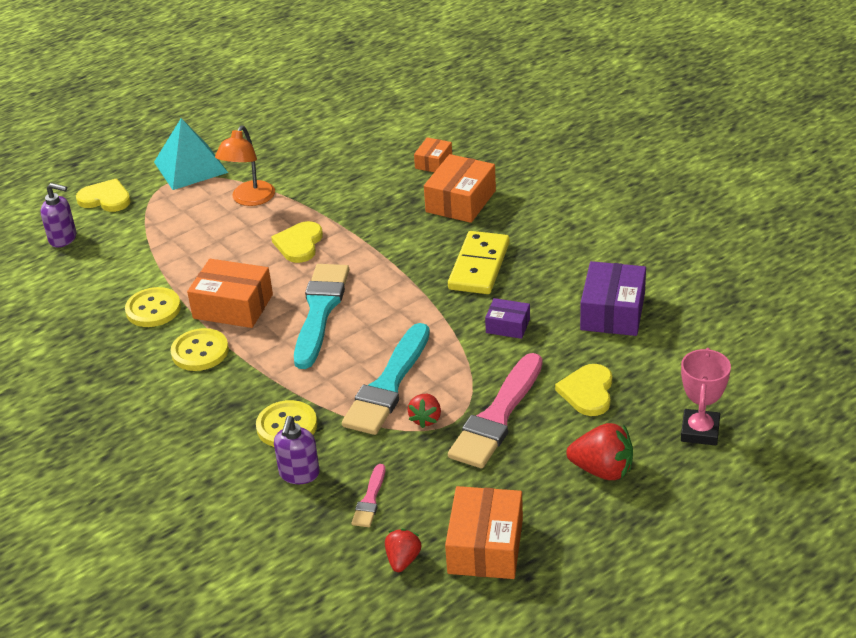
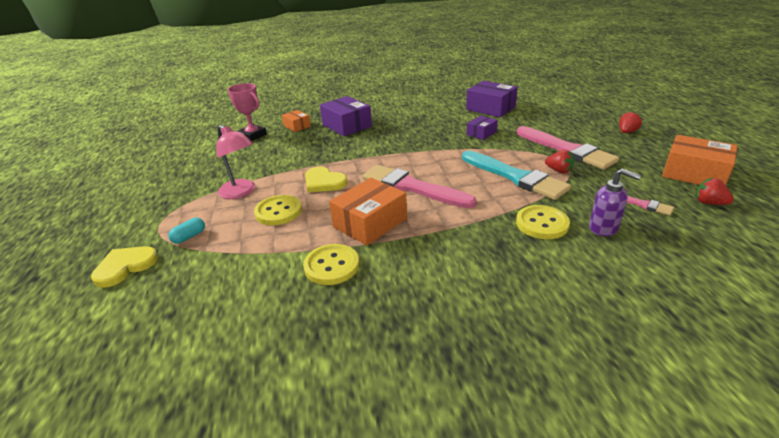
camera: 65 degrees left, 5 degrees down
(63, 238) = (147, 308): purple soap dispenser -> none
(160, 208) = (189, 237): none -> turquoise capsule
(190, 167) = (155, 211): turquoise pyramid -> none
(200, 351) = (416, 249): yellow button -> yellow button (278, 211)
(249, 199) = (241, 192): orange lamp -> pink lamp
(320, 311) = (412, 187): turquoise brush -> pink brush
(460, 201) = (347, 125): orange box -> purple box
(479, 266) = (416, 131): yellow domino -> none
(587, 392) = (556, 124): yellow heart -> none
(602, 470) = (627, 132): red strawberry -> red strawberry, size x0.62
(700, 431) = (601, 107): pink trophy -> pink trophy (253, 135)

